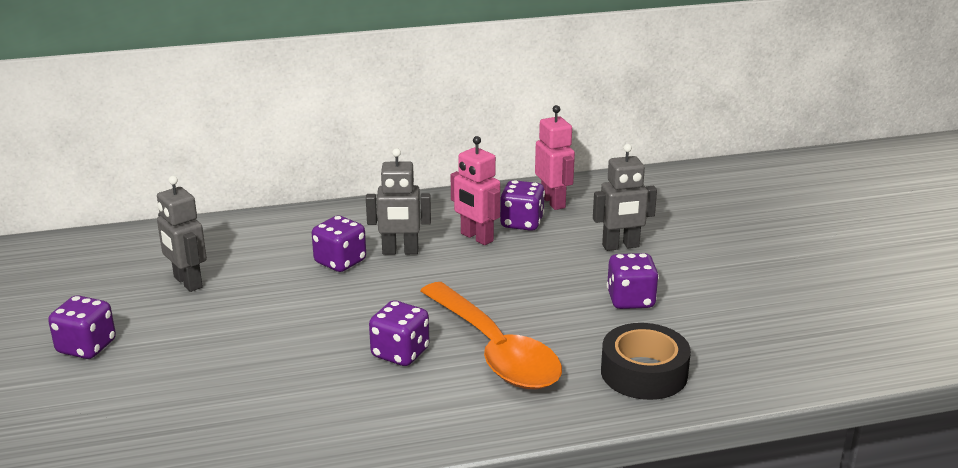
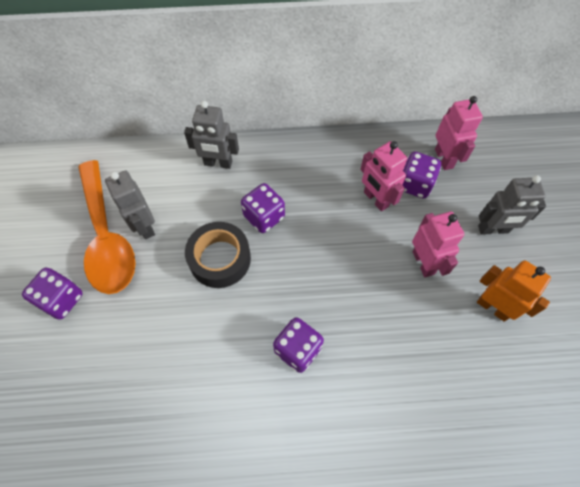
camera: 10 degrees right, 35 degrees up
(400, 251) = (312, 209): grey robot -> grey robot (218, 163)
(495, 351) = (373, 360): orange spoon -> orange spoon (107, 237)
(542, 277) = (423, 262): none -> pink robot
(630, 300) = (493, 307): purple dice -> orange robot
(644, 373) = (492, 412): black tape -> black tape (220, 259)

